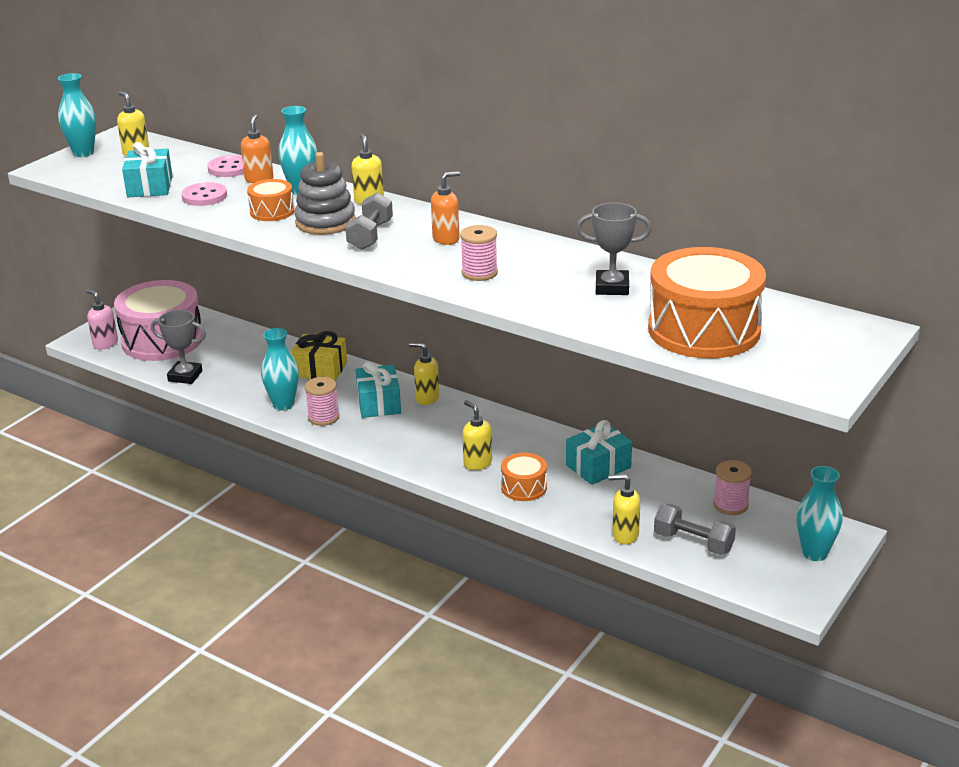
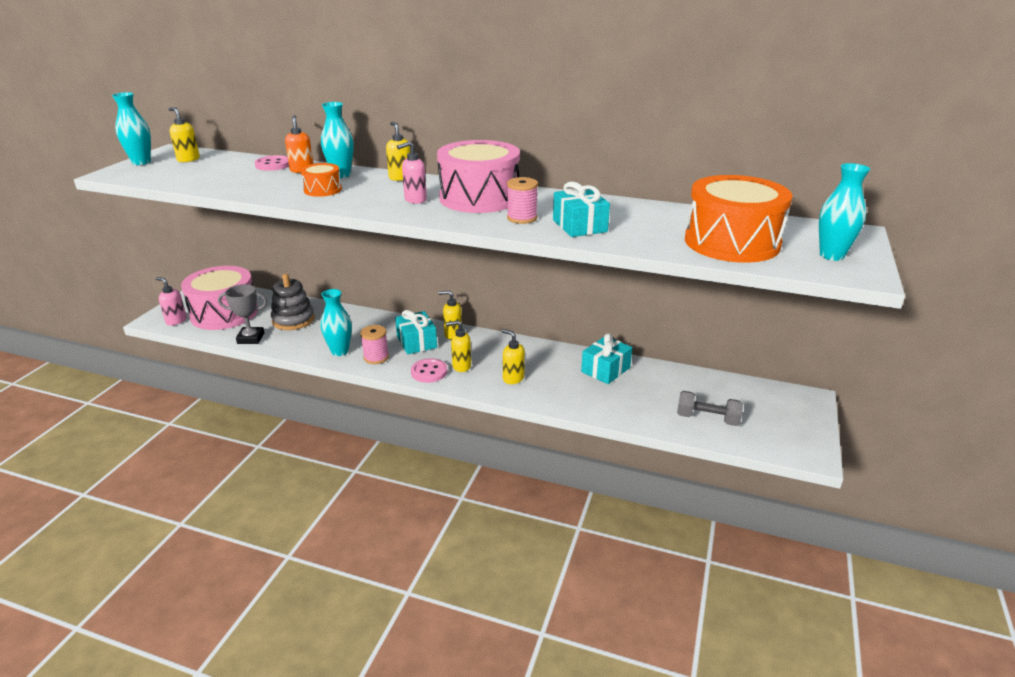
camera: 15 degrees left, 0 degrees up
(150, 187) = (208, 180): turquoise gift -> turquoise gift (579, 226)
(204, 196) = (259, 183): pink button -> pink button (429, 372)
(320, 369) = (360, 322): yellow gift -> none
(325, 222) = (372, 193): grey stacking toy -> grey stacking toy (293, 320)
(370, 235) = (415, 200): grey dumbbell -> pink soap dispenser
(446, 239) = (479, 198): orange soap dispenser -> pink drum
(524, 487) = (557, 393): orange drum -> none
(612, 287) = (635, 219): grey trophy -> none
(624, 535) = (653, 420): yellow soap dispenser -> yellow soap dispenser (461, 366)
(730, 505) = (717, 386): pink spool -> none
(814, 553) = (798, 415): turquoise vase -> turquoise vase (831, 255)

